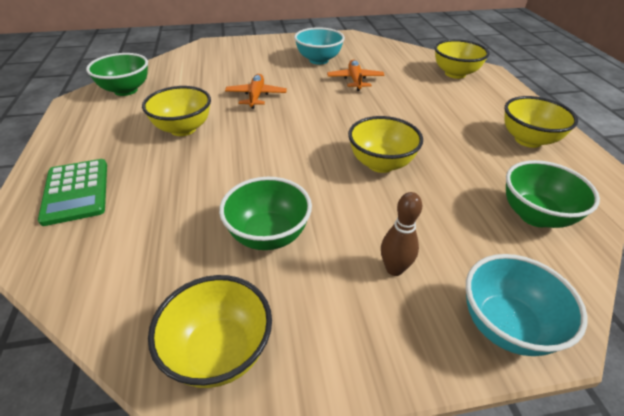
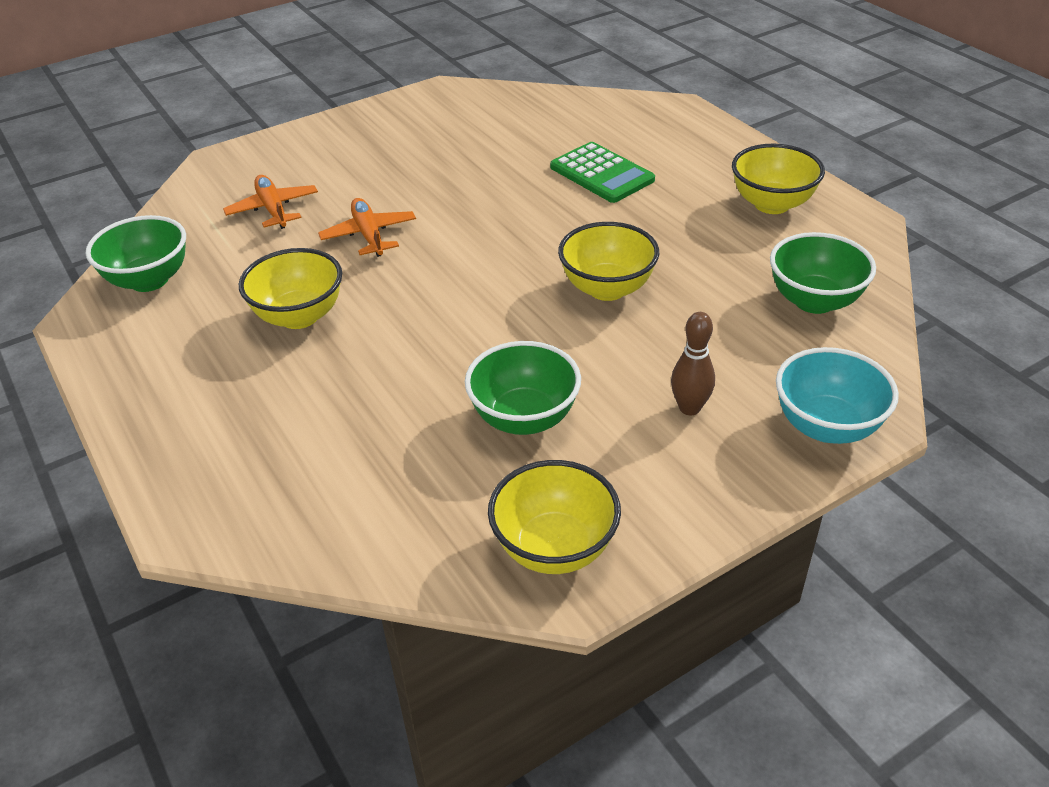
camera: 20 degrees left, 0 degrees up
(76, 191) = (222, 446): green calculator -> green calculator (601, 174)
(318, 60) = (422, 148): turquoise bowl -> none
(355, 80) = (500, 170): orange plane -> orange plane (273, 209)
(455, 74) = (636, 123): yellow bowl -> none

